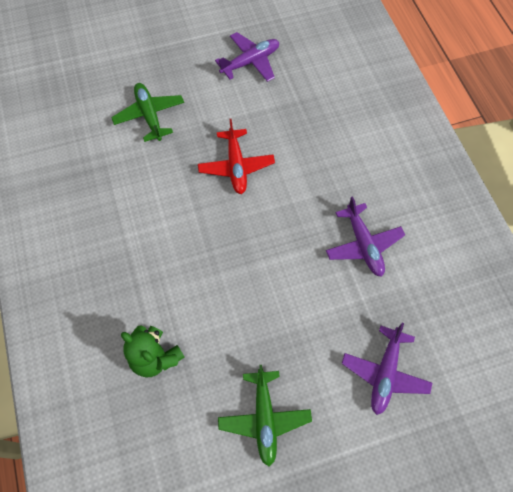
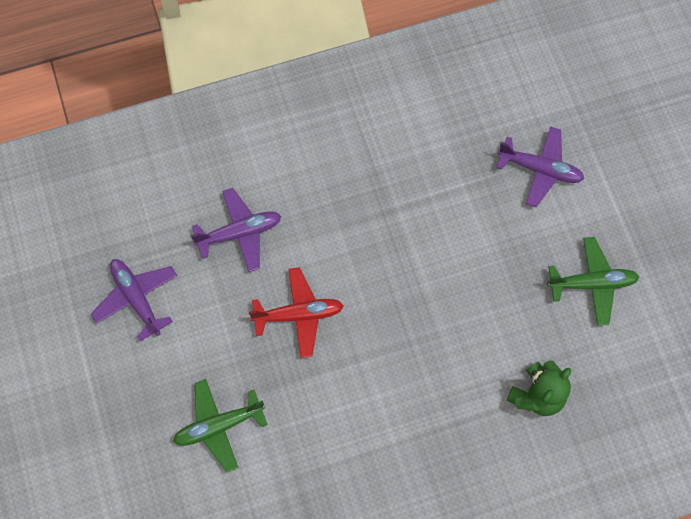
camera: 90 degrees left, 5 degrees up
(363, 245) = (401, 179): purple plane -> purple plane (239, 233)

